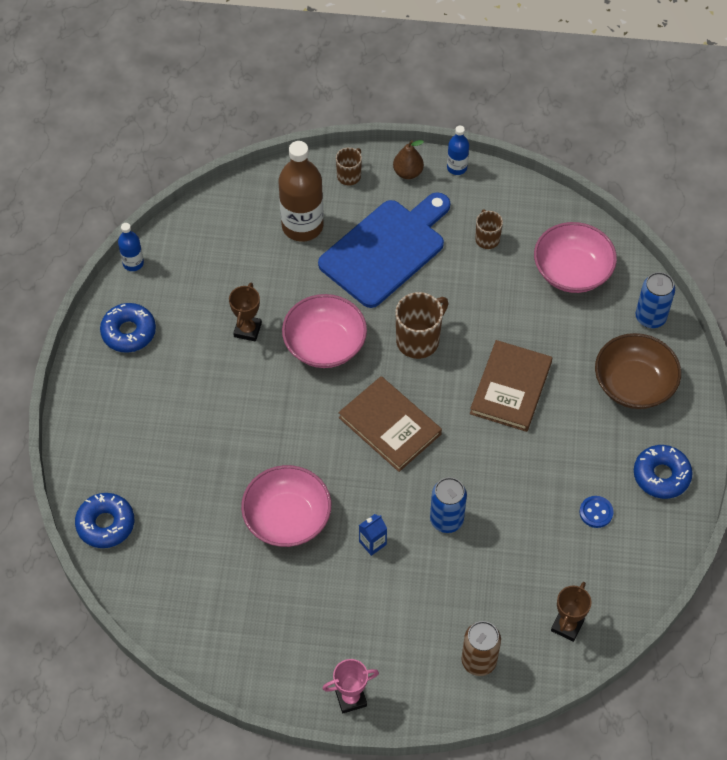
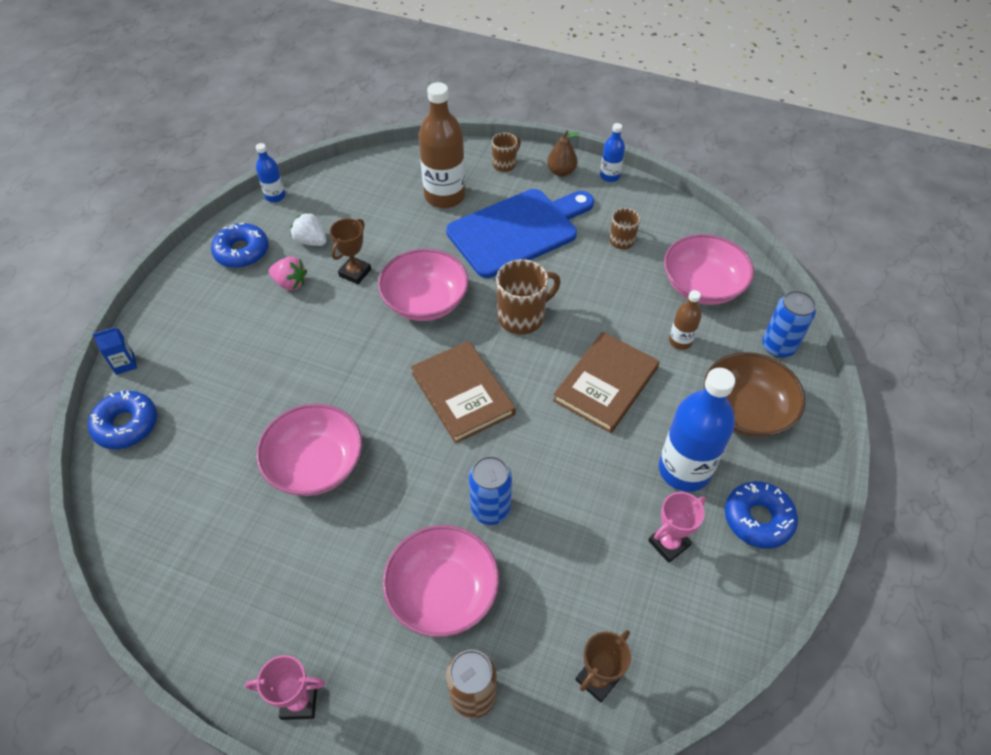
camera: 15 degrees right, 5 degrees down
(190, 354) = (290, 283): none -> pink strawberry
(191, 305) = (311, 241): none -> white strawberry
(372, 543) = (397, 515): blue carton -> blue carton (125, 364)
(430, 593) = (443, 592): none -> pink bowl
(565, 332) = (680, 341): none -> brown bottle
(594, 449) = (684, 470): none -> blue bottle
(596, 512) = (668, 543): blue button -> pink trophy

